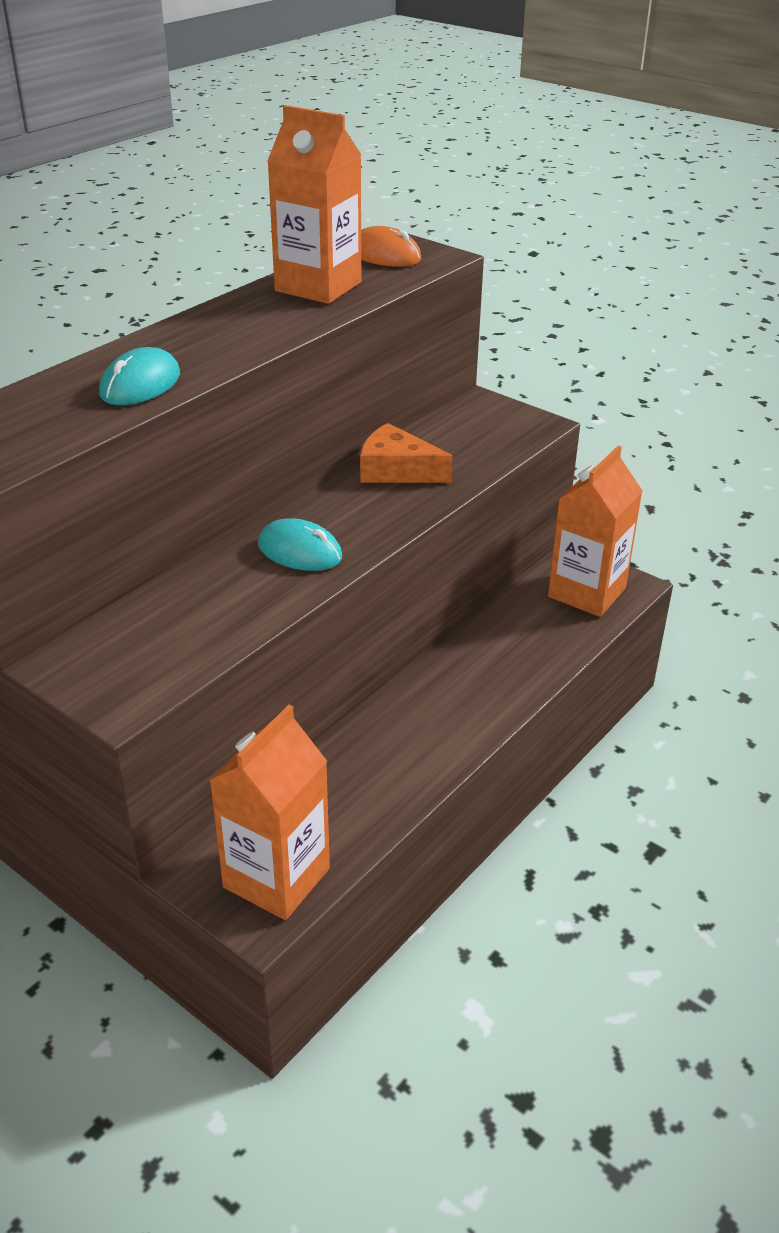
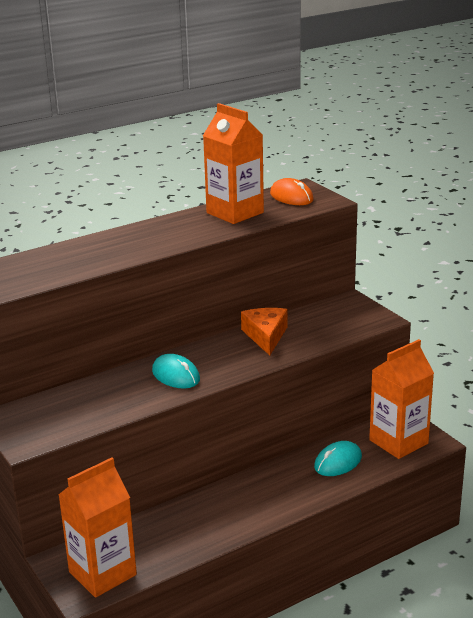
camera: 20 degrees right, 10 degrees down
(140, 384) = (91, 260): turquoise mouse -> turquoise mouse (338, 462)
(396, 470) = (266, 336): orange cheese -> orange cheese turned 45 degrees clockwise

